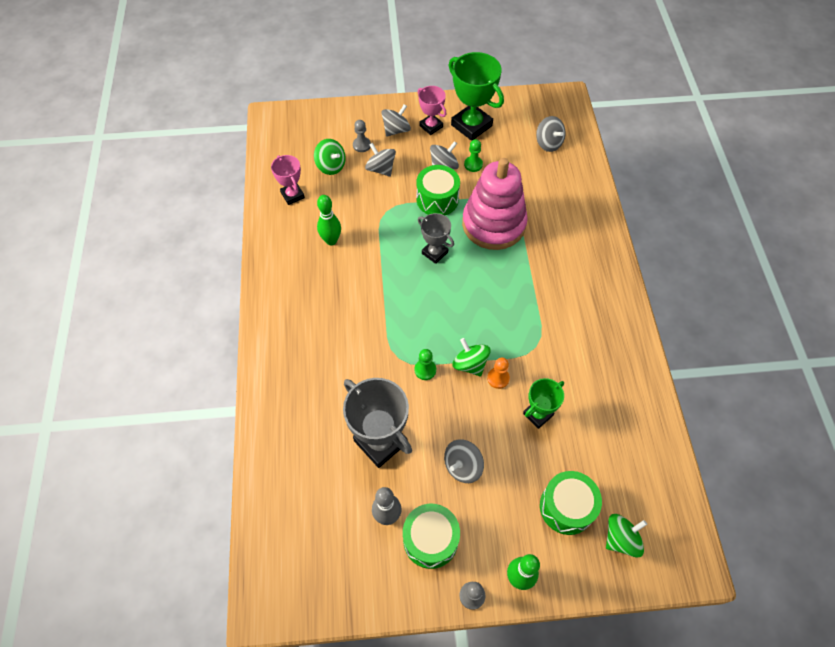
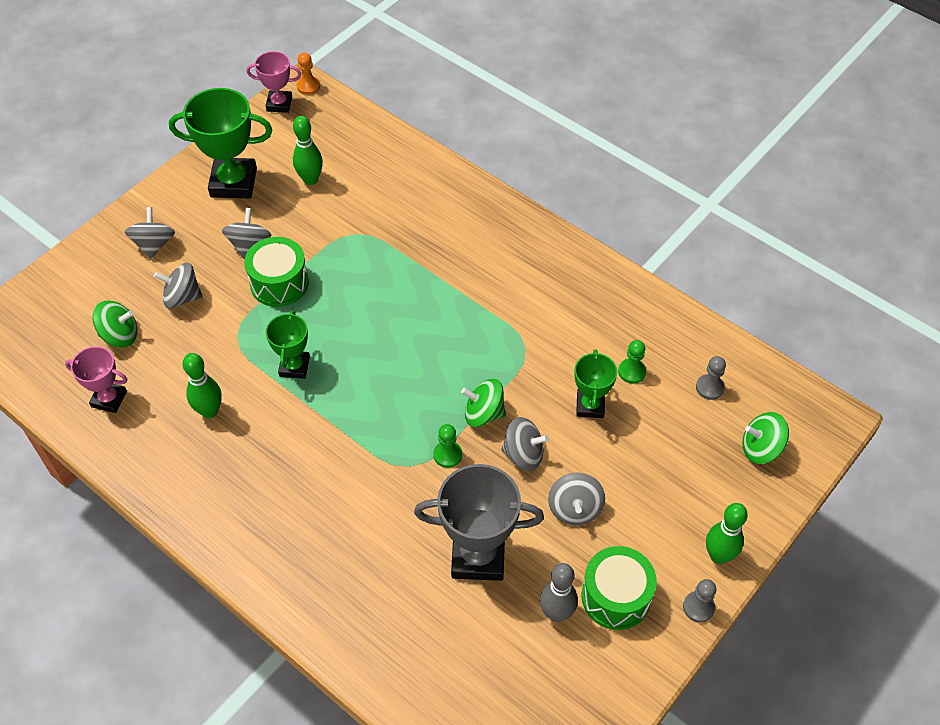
camera: 45 degrees left, 5 degrees down
(361, 145) = (131, 288): grey pawn -> grey pawn (709, 388)
(397, 251) = (294, 366): none -> green trophy
(431, 126) = (189, 214): pink trophy -> pink trophy (279, 104)
(434, 253) = (335, 338): grey trophy -> none
(473, 164) = (279, 221): green pawn -> green pawn (632, 372)
(493, 224) = (364, 265): pink stacking toy -> none
(498, 378) = (522, 404): orange pawn -> orange pawn (308, 86)
(515, 153) = (310, 179): none -> green bowling pin
(548, 143) = (334, 146): grey spinning top -> grey spinning top (523, 454)
(566, 507) = (694, 462): green drum -> none
(621, 539) = (761, 448): green spinning top -> green spinning top turned 105 degrees counterclockwise

